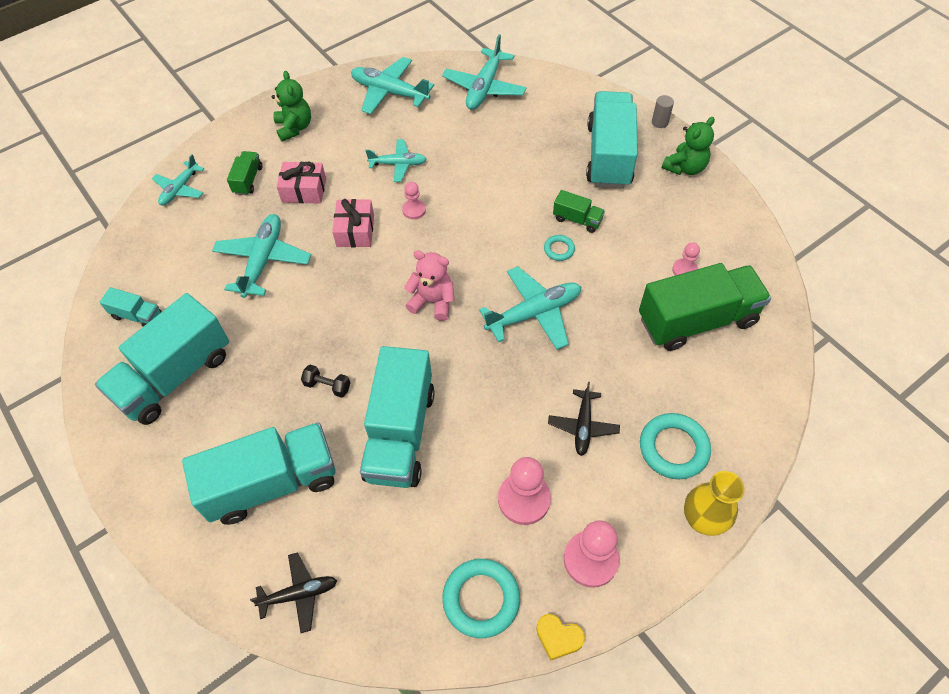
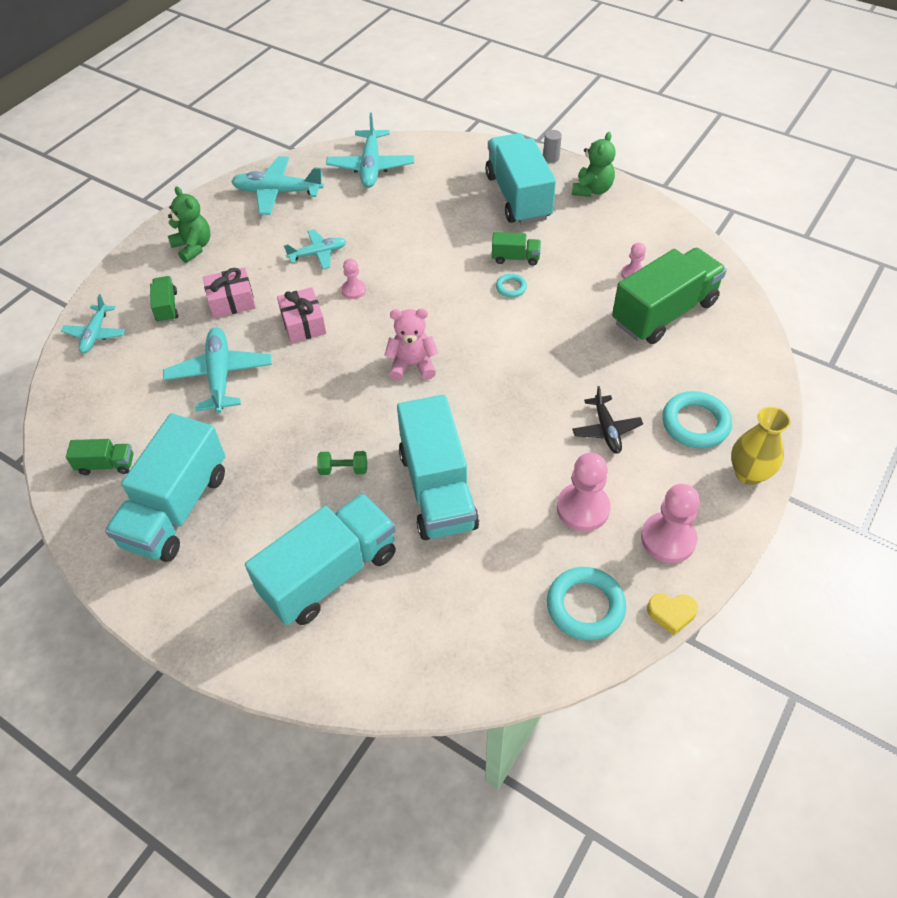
camera: 20 degrees left, 5 degrees down
(137, 316) = (106, 465): turquoise truck -> green truck
(299, 594) = (407, 663): black plane -> none
(327, 386) = (343, 469): black dumbbell -> green dumbbell
(534, 313) = (514, 348): turquoise plane -> none

